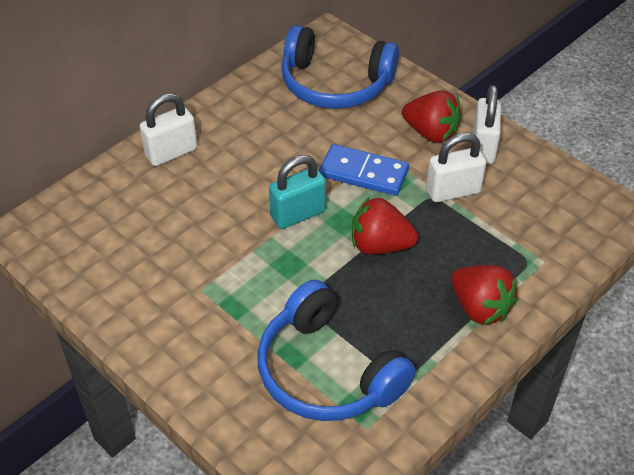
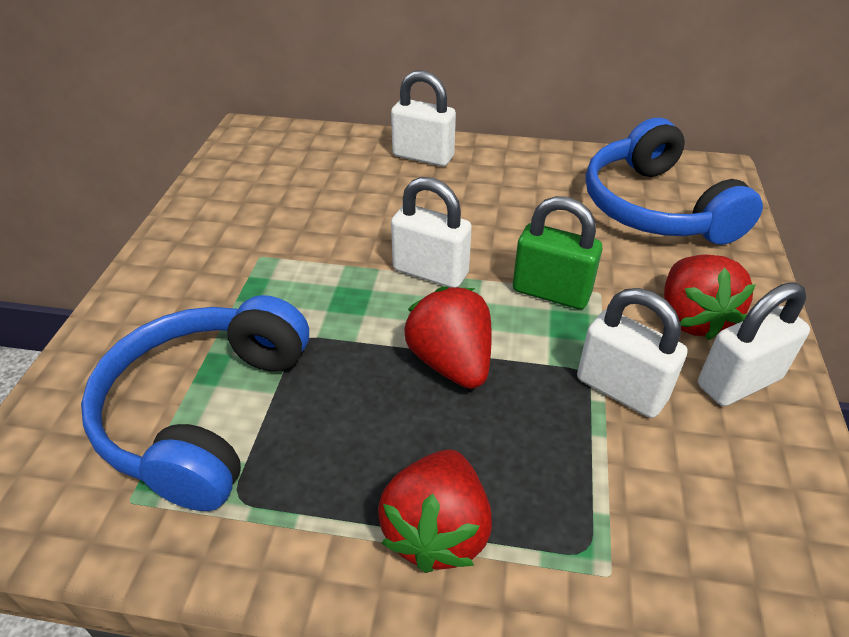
camera: 55 degrees right, 5 degrees down
(298, 214) = (430, 272): turquoise padlock -> white padlock
(363, 173) = (551, 292): blue domino -> green padlock

